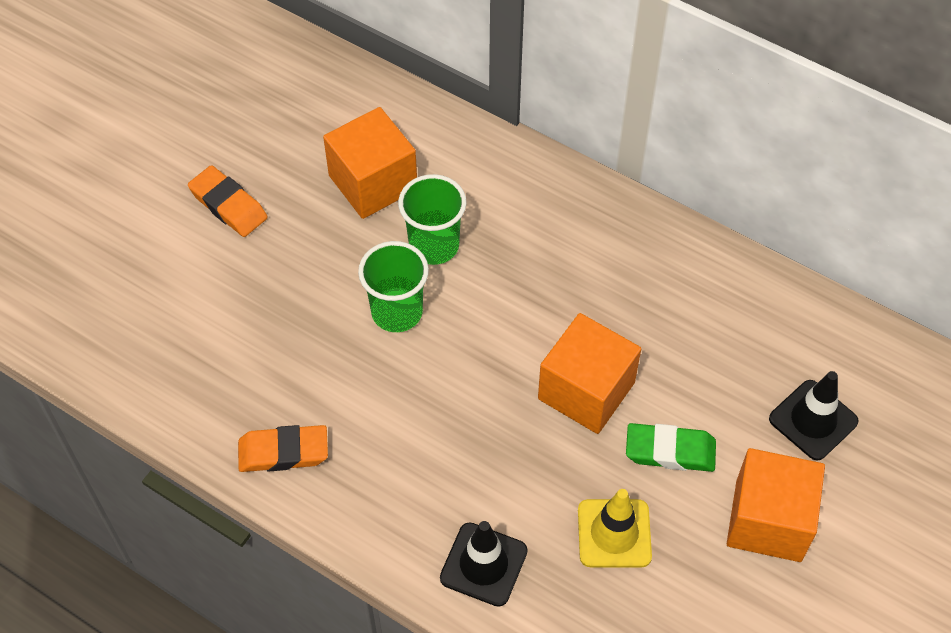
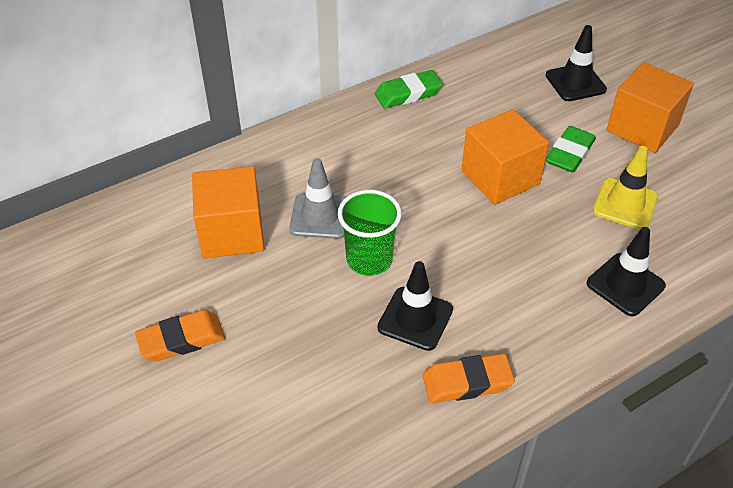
camera: 65 degrees left, 10 degrees down
(283, 452) = (467, 382): orange eraser -> orange eraser turned 60 degrees clockwise
(340, 380) = (415, 318): none -> black traffic cone
(434, 245) = (320, 216): green cup -> grey traffic cone
(676, 250) = (408, 94): none -> green eraser

